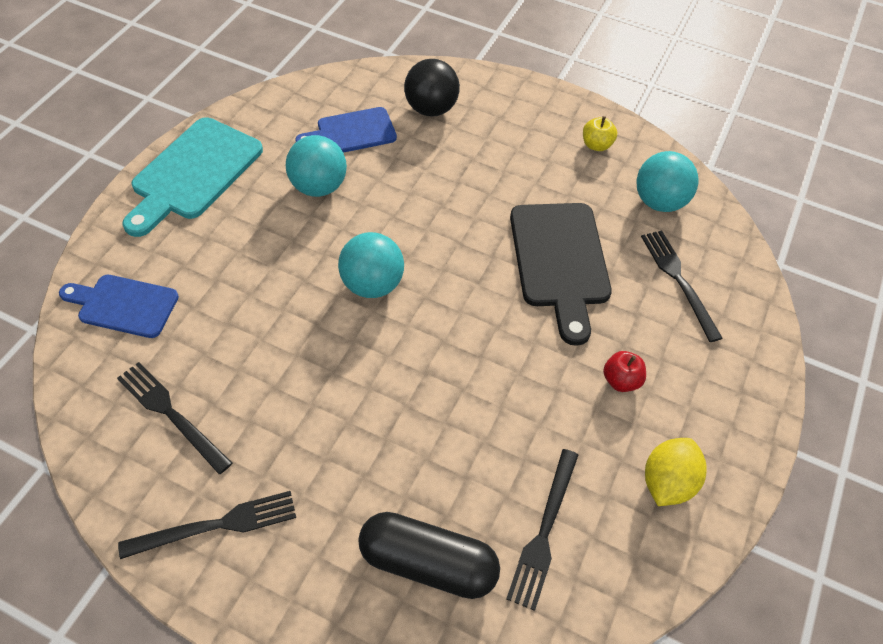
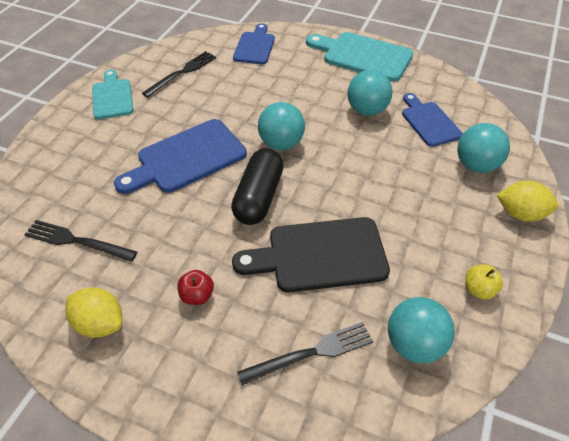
camera: 90 degrees right, 5 degrees down
(216, 525) = (112, 97): black fork -> turquoise cutting board
(389, 399) = (187, 158): none -> blue cutting board
(428, 563) = (69, 182): black capsule -> black capsule (259, 197)
(431, 109) = (476, 165): black ball -> turquoise ball
(502, 93) = (520, 214): none -> yellow lemon

